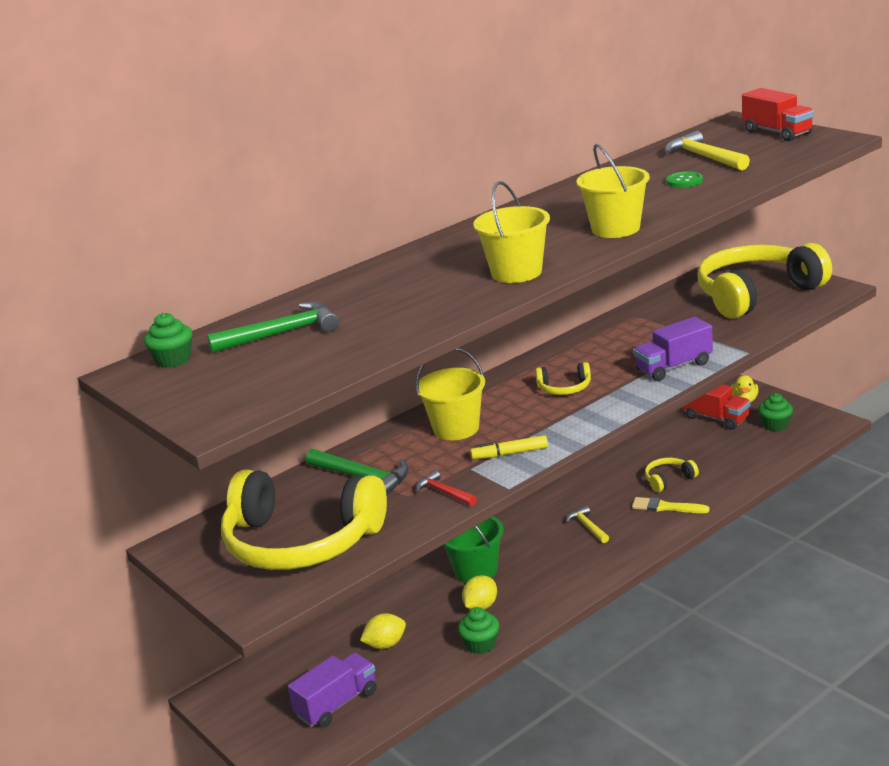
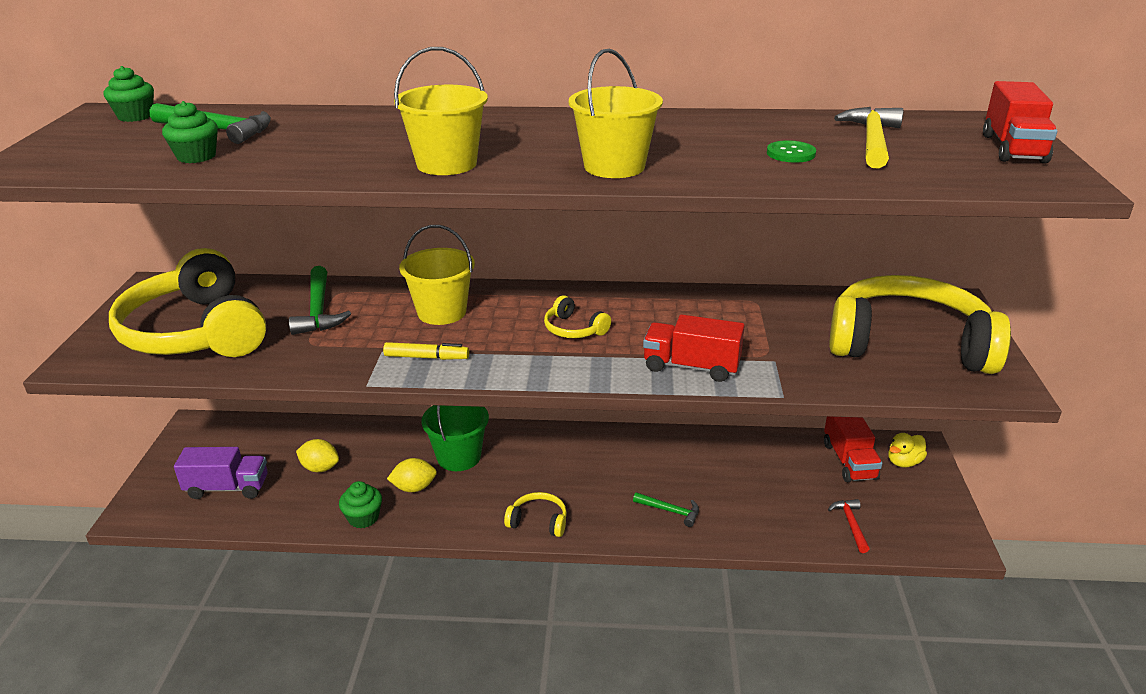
camera: 40 degrees right, 5 degrees up
(444, 492) = (329, 357): red hammer -> red hammer (851, 524)
(510, 454) = (426, 357): yellow marker -> yellow marker turned 150 degrees clockwise
(588, 526) = (586, 481): yellow hammer -> none
(665, 507) = (670, 511): yellow brush -> green hammer
(668, 480) = (714, 488): yellow headphones -> yellow headphones (538, 521)
(674, 367) = (691, 367): purple truck -> red truck
(775, 425) = (895, 505): green cupcake -> green cupcake (196, 156)

